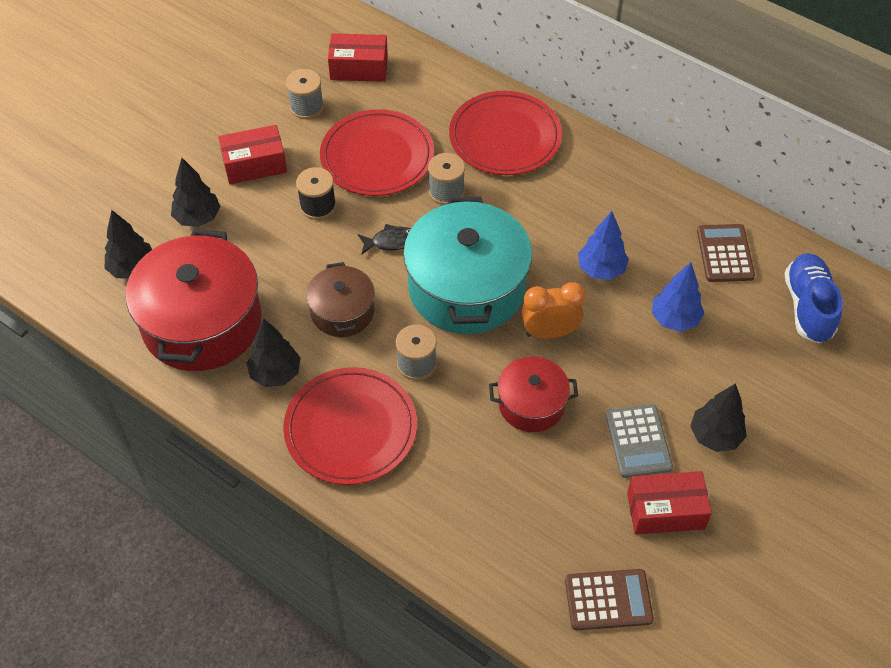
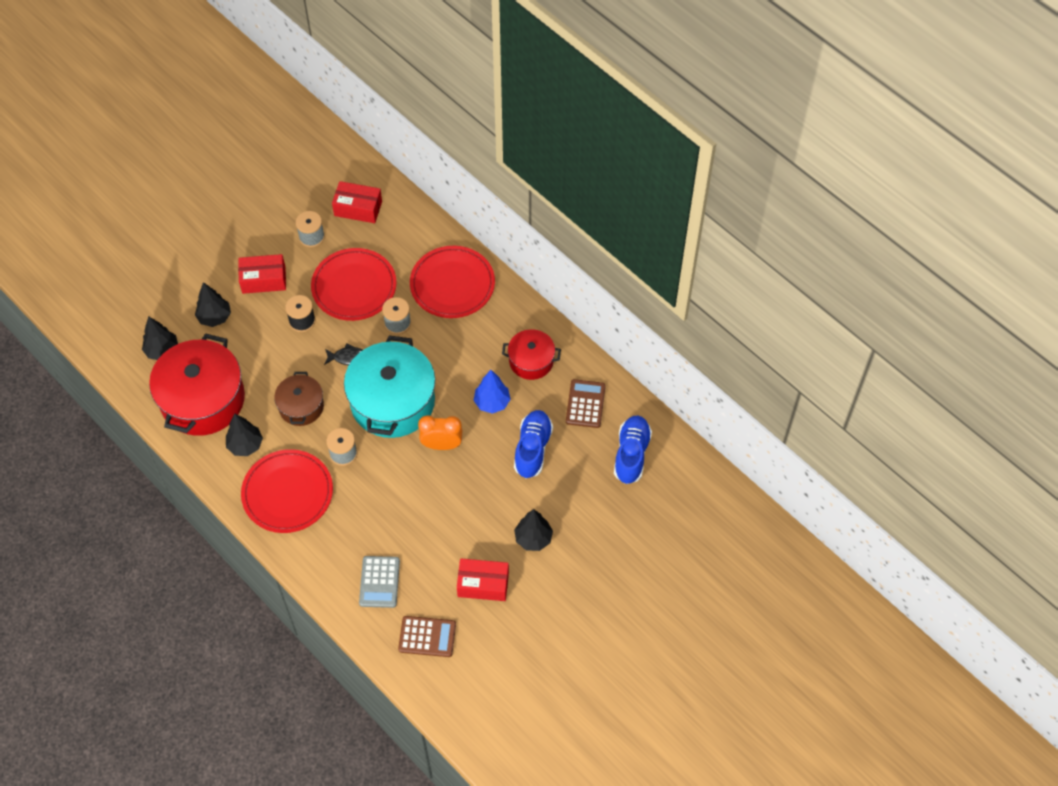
camera: 10 degrees right, 5 degrees up
(531, 404) = (414, 495): red pot -> red pot (531, 361)
(638, 441) = (479, 533): grey calculator -> grey calculator (379, 582)
(674, 319) = (532, 449): blue tree -> blue shoe

